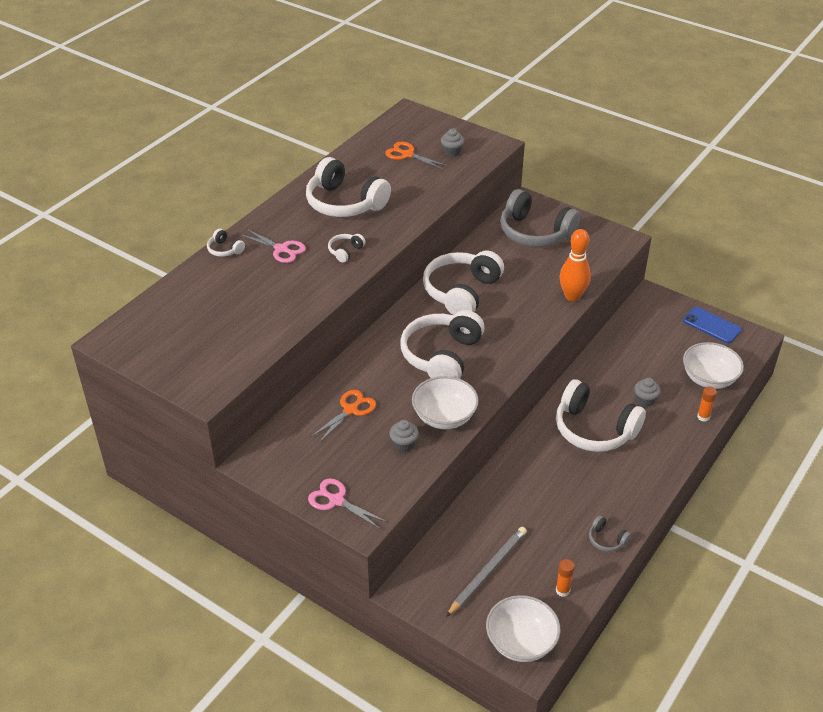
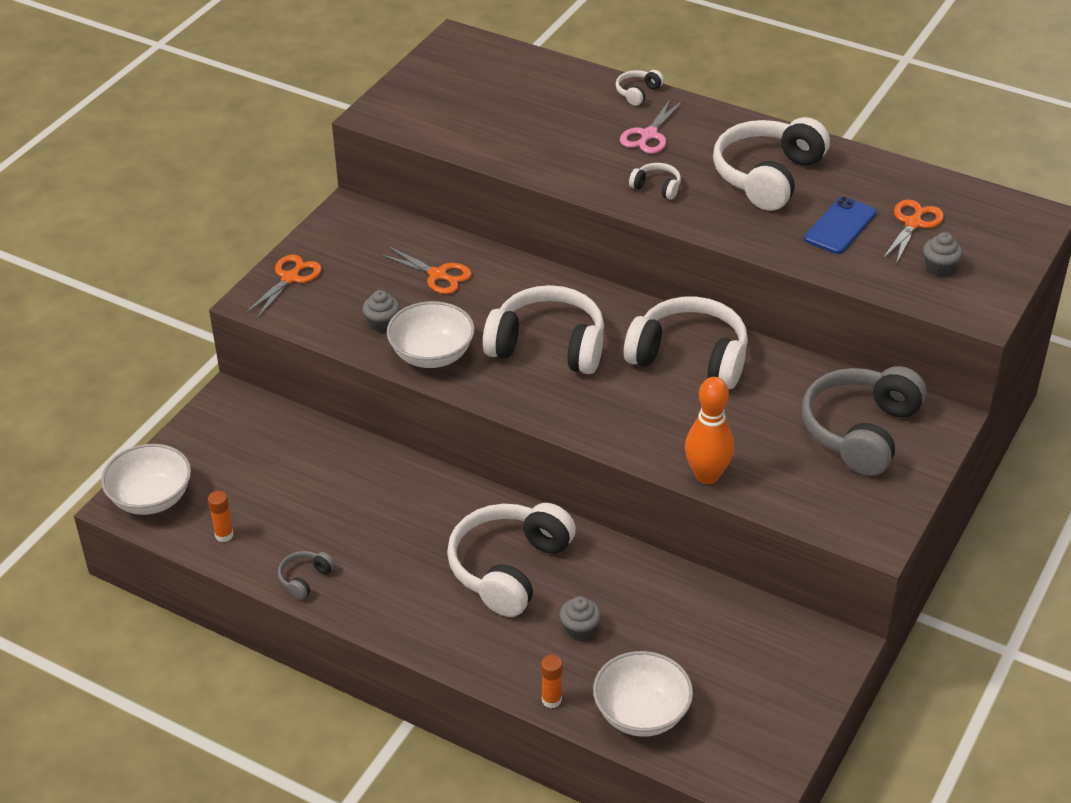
camera: 85 degrees right, 0 degrees up
(336, 501) = (290, 278): pink scissors -> orange scissors
(487, 571) = (255, 466): grey pencil -> none
(711, 325) = (779, 727): blue phone -> blue phone (840, 226)

